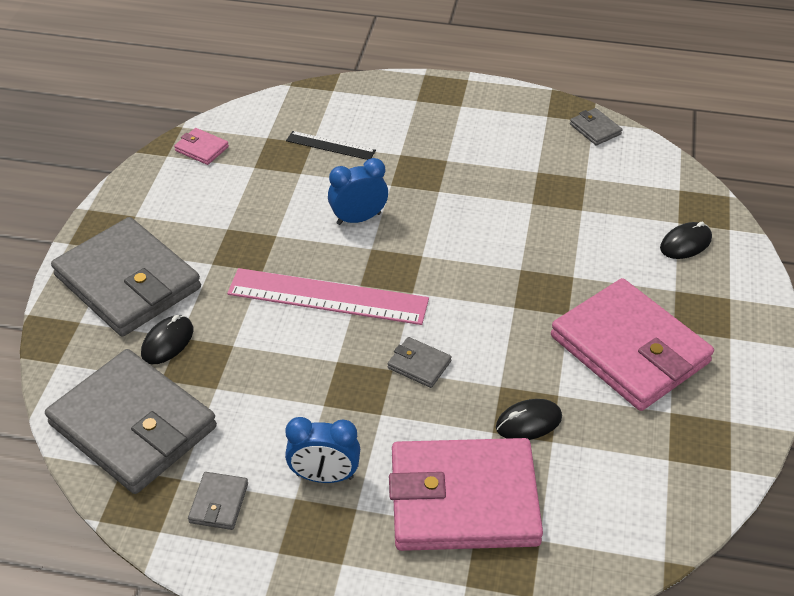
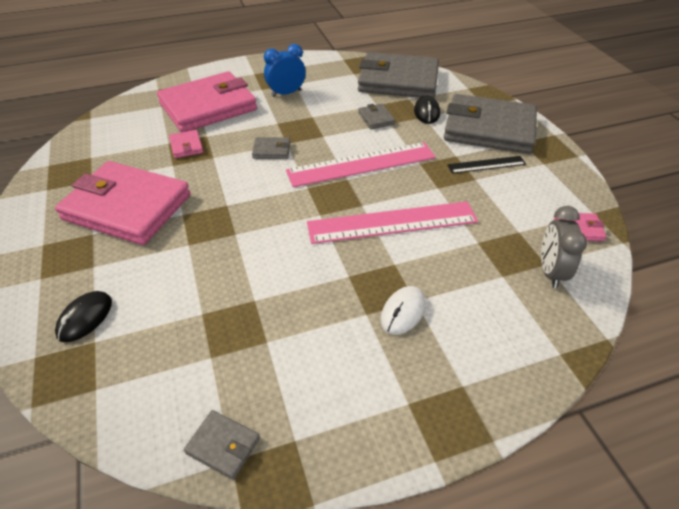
camera: 150 degrees right, 0 degrees up
(219, 503) = (327, 72): grey wallet -> grey wallet (376, 118)
(271, 131) = (550, 272): none -> grey clock
(330, 145) = (484, 280): black ruler -> black ruler (486, 165)
(358, 219) = (392, 223): blue clock -> pink ruler
(417, 150) = (403, 312): none -> white mouse
(528, 422) = (186, 146): black mouse -> pink wallet

